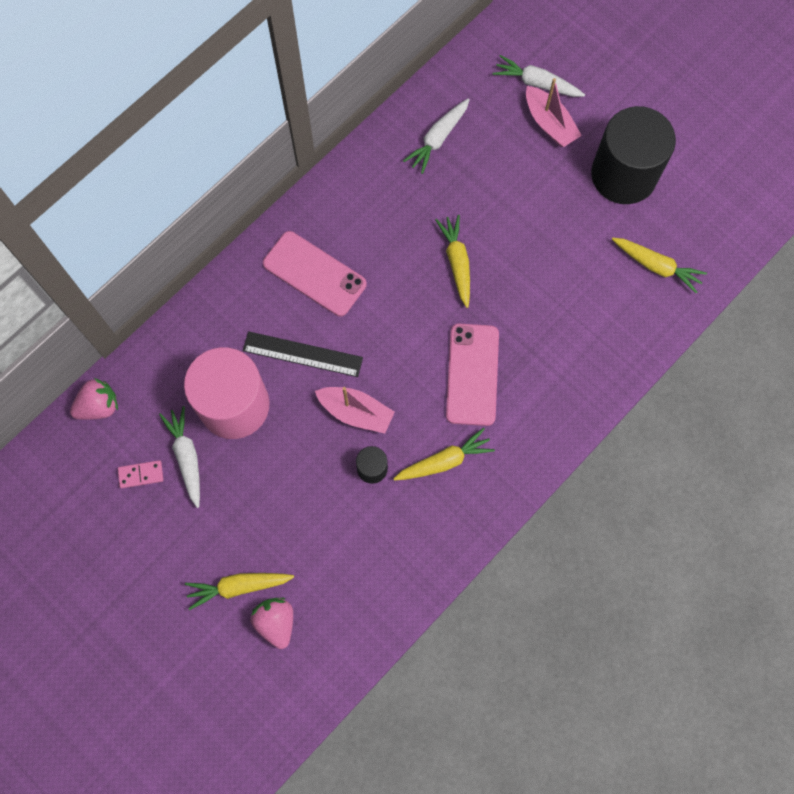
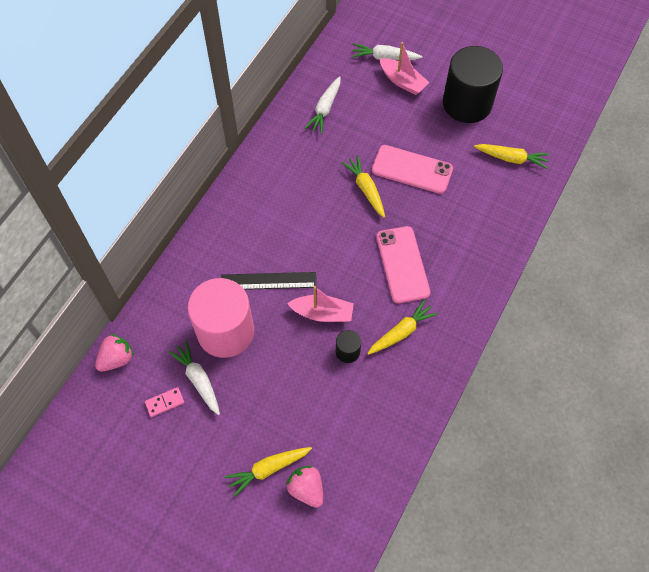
camera: 15 degrees left, 10 degrees down
(314, 274) = (260, 222): pink phone -> pink phone (412, 170)

